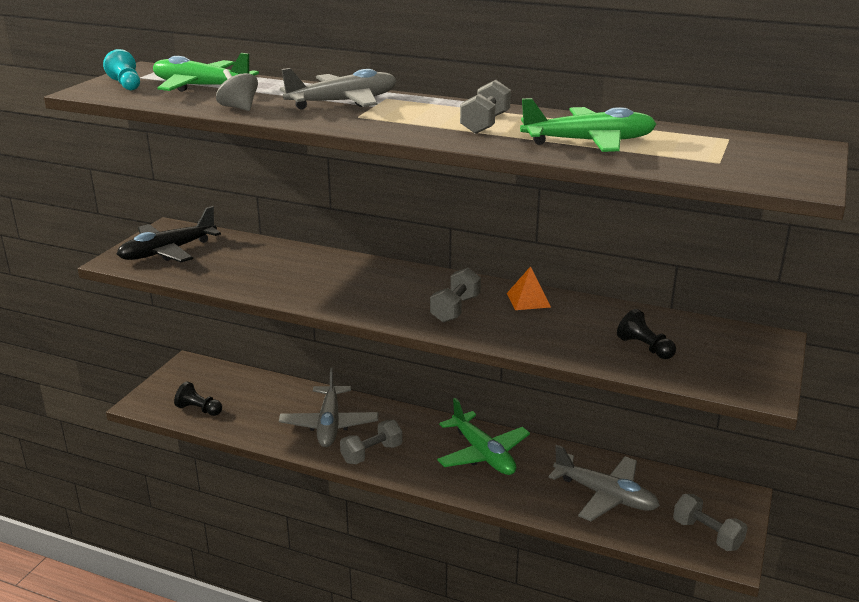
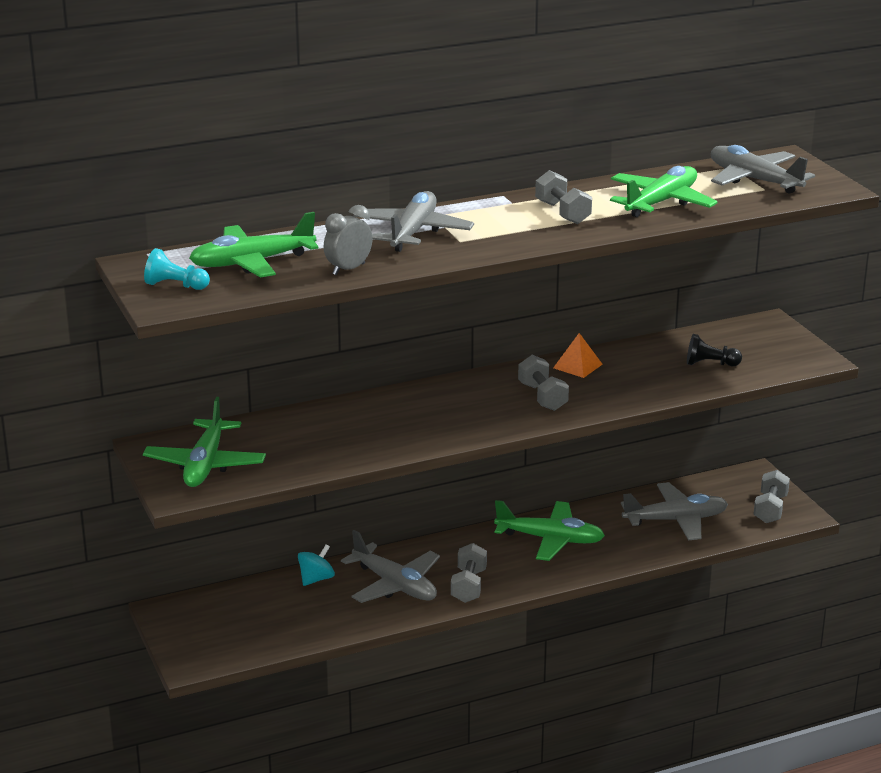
camera: 45 degrees left, 0 degrees up
(168, 252) = (205, 464): black plane -> green plane
(199, 409) = (257, 637): black pawn -> none
(239, 108) = (348, 269): grey spinning top -> grey clock
(293, 393) = (316, 579): none -> turquoise spinning top
(707, 534) = (770, 509): grey dumbbell -> grey dumbbell turned 75 degrees counterclockwise
(727, 153) = (754, 180): none -> grey plane

